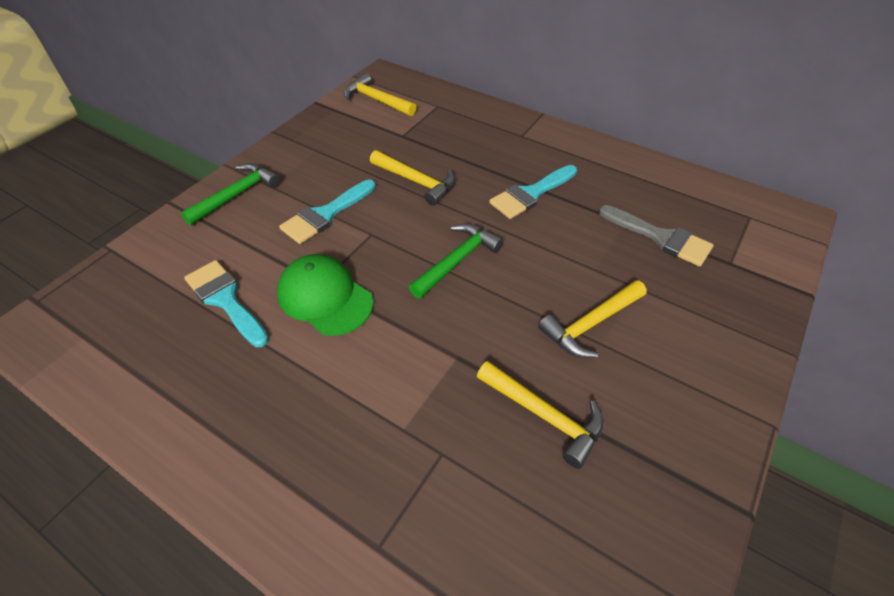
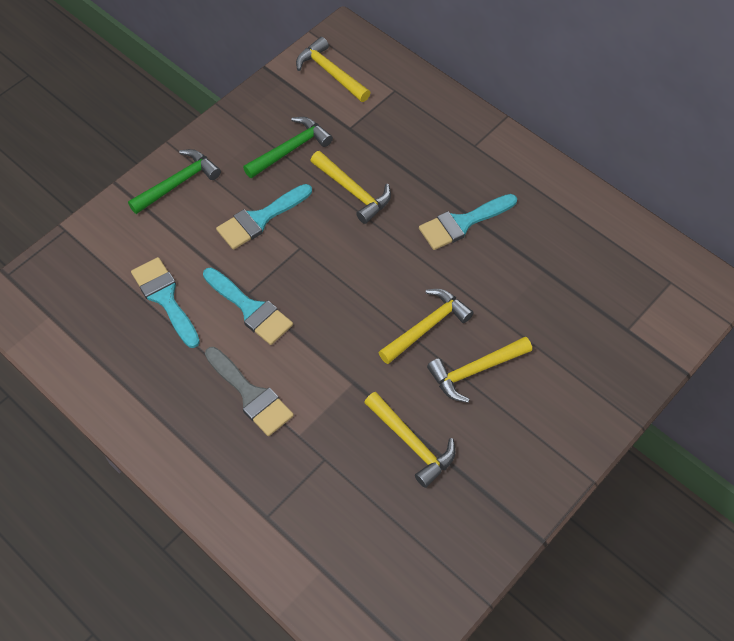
camera: 10 degrees right, 10 degrees up
(325, 297) = (250, 309): green cap -> turquoise brush
(457, 261) = (373, 289): green hammer -> green hammer (290, 149)
(524, 288) = (427, 327): none -> yellow hammer
(660, 237) = (572, 292): grey brush -> grey brush (250, 395)

